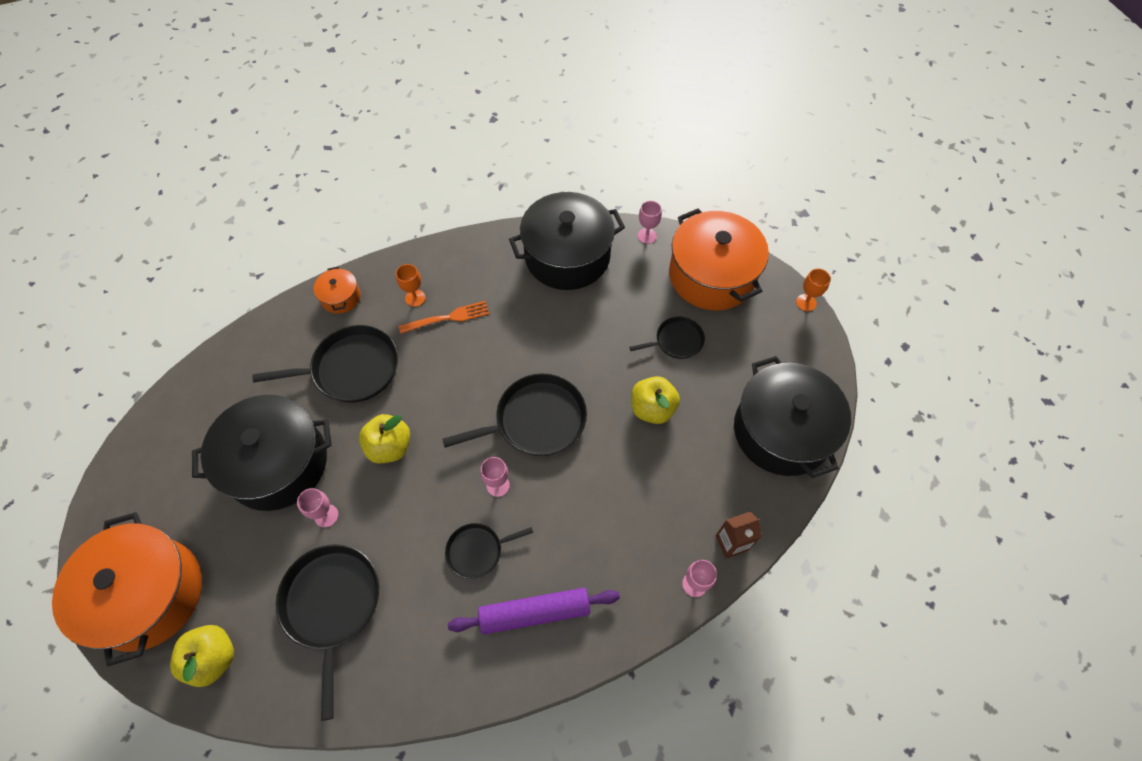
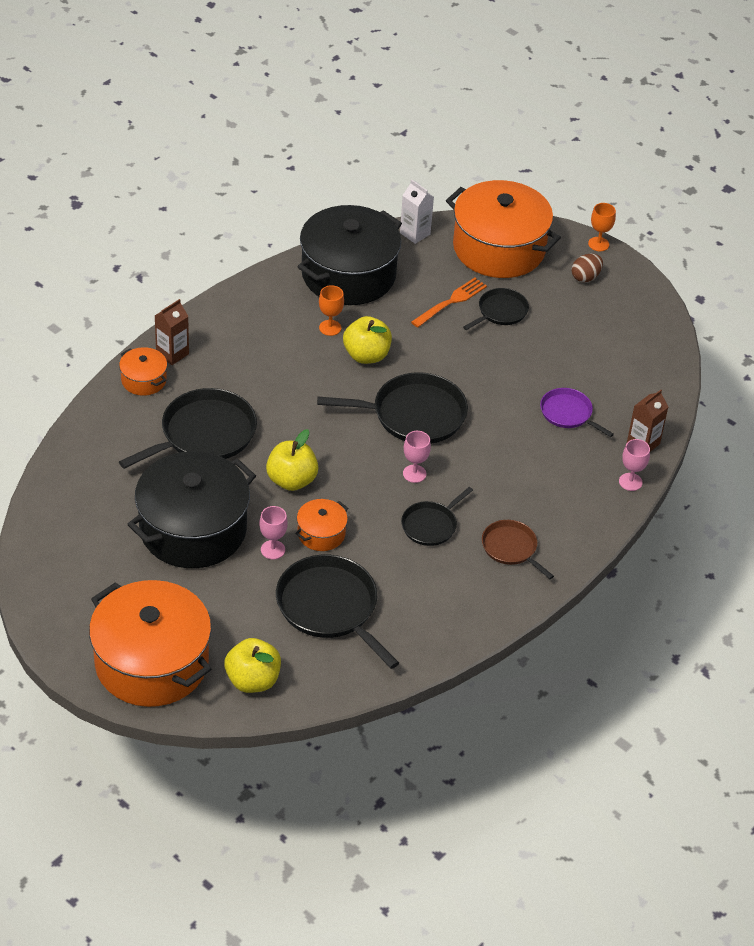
camera: 30 degrees left, 15 degrees down
(377, 516) = (321, 533): none -> orange pot
(379, 280) = (172, 354): none -> brown carton
(415, 298) = (221, 356): orange goblet -> orange goblet (330, 328)
(448, 318) = (268, 362): orange fork -> orange fork (451, 302)
(534, 613) = (511, 548): purple rolling pin -> brown pan
(536, 420) = (413, 414): black pan -> black pan turned 45 degrees clockwise
(647, 236) = (415, 233): pink goblet -> white carton
(652, 409) = (513, 371): yellow apple -> yellow apple (366, 355)
(677, 477) = (568, 413): none -> purple pan
(775, 333) = (585, 277): none -> brown egg
(781, 431) = (636, 350): black pot -> none

